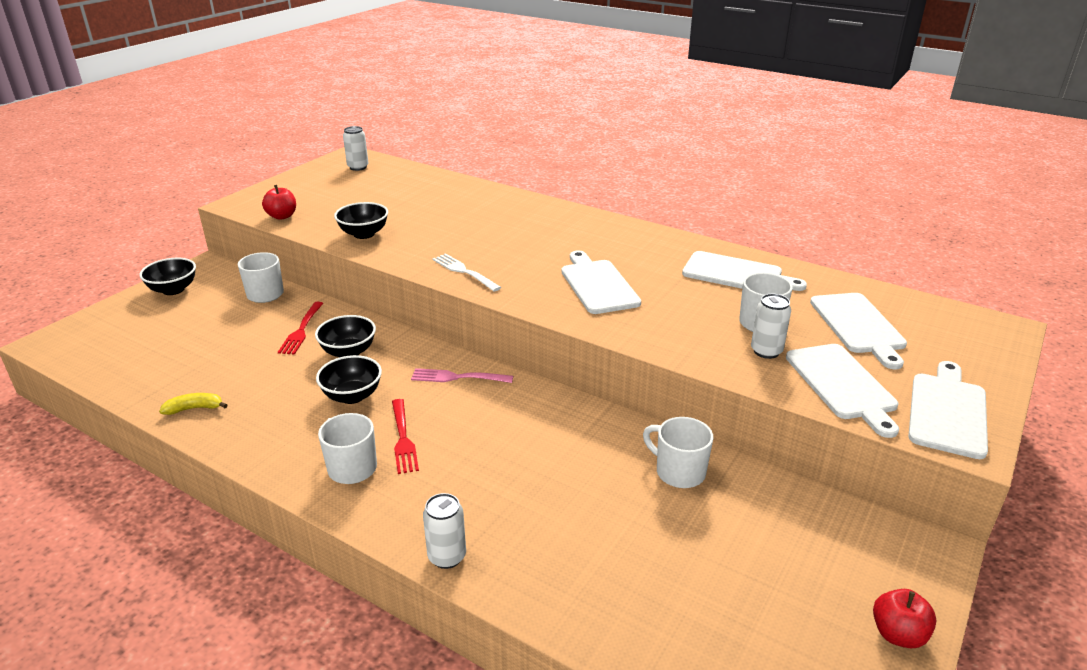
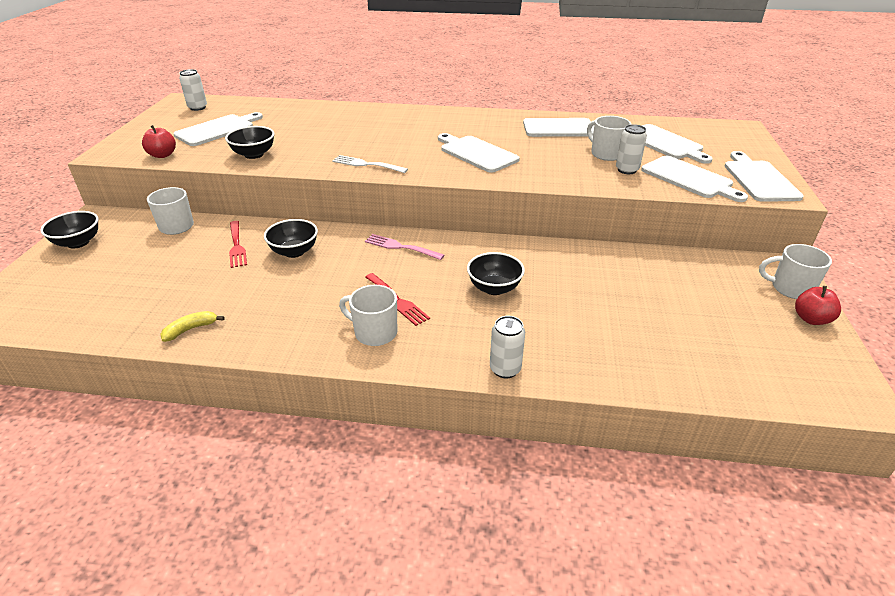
camera: 25 degrees left, 5 degrees up
(352, 396) = (327, 282): black bowl -> black bowl (494, 288)
(355, 197) = (217, 130): none -> white cutting board
(458, 377) = (401, 247): pink fork -> pink fork turned 45 degrees clockwise
(679, 472) = (609, 266): white mug -> white mug (790, 288)

